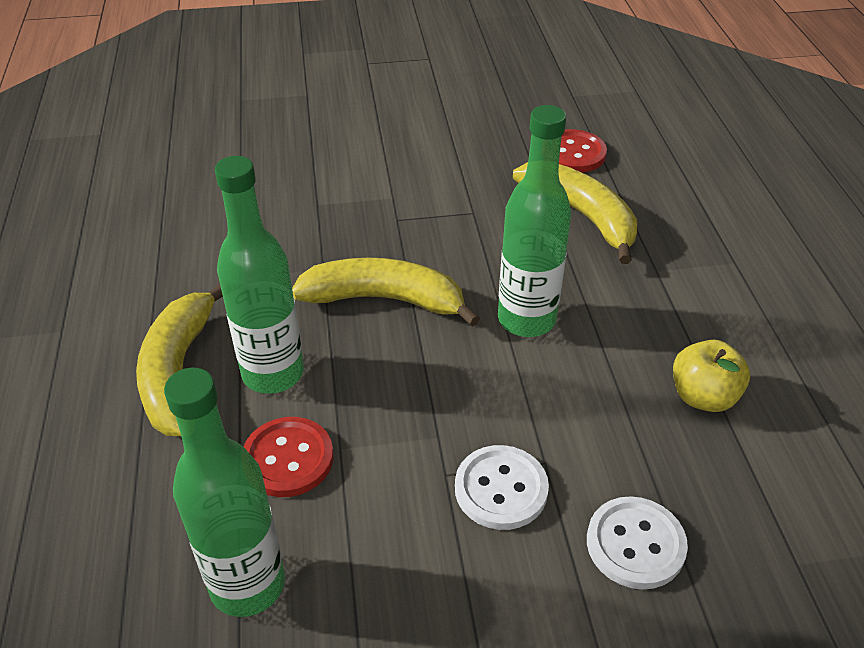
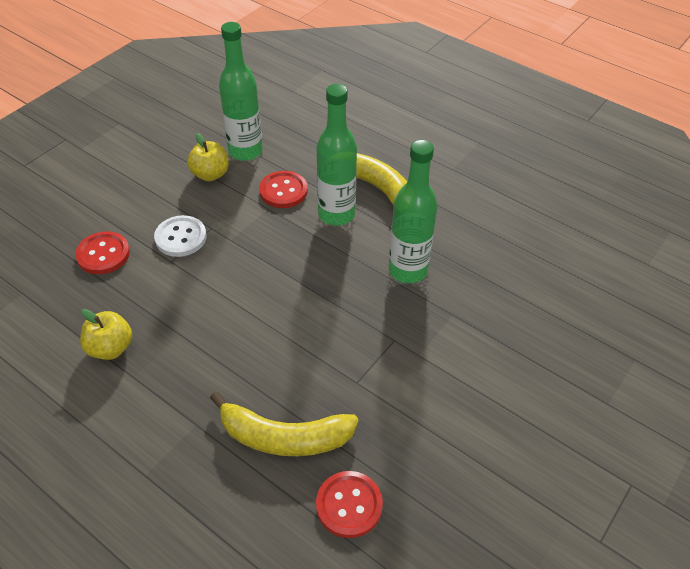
camera: 135 degrees right, 5 degrees up
(350, 578) = (210, 174): none -> yellow apple
(385, 299) = (334, 284): yellow banana -> none
(526, 319) = (246, 327): green bottle -> green bottle (408, 270)
(635, 544) = (103, 254): white button -> red button

